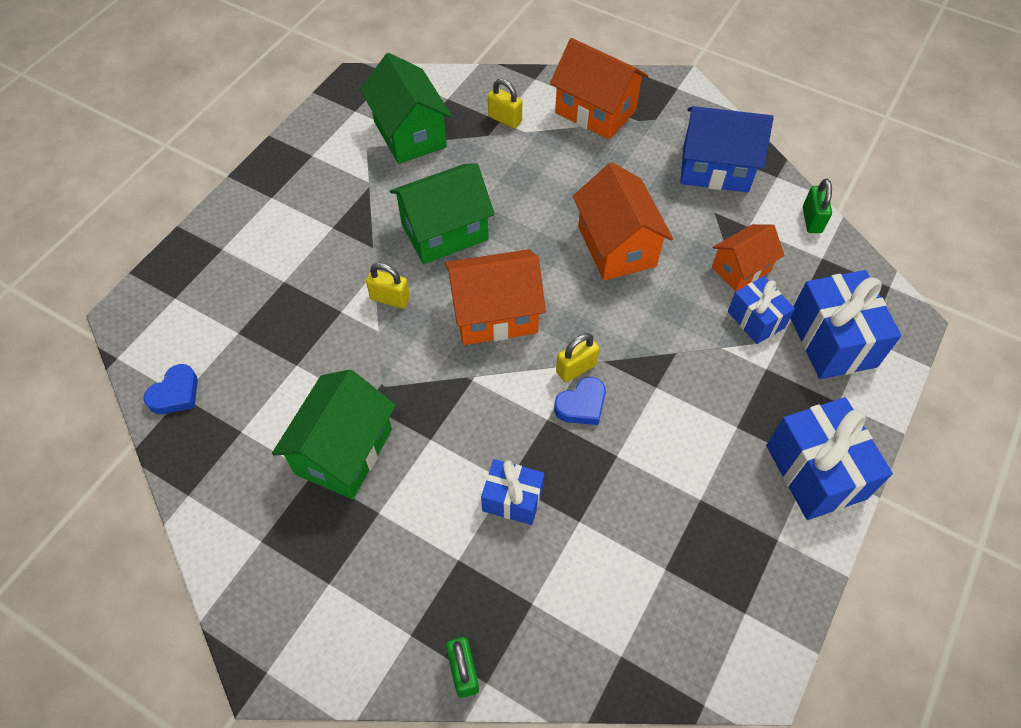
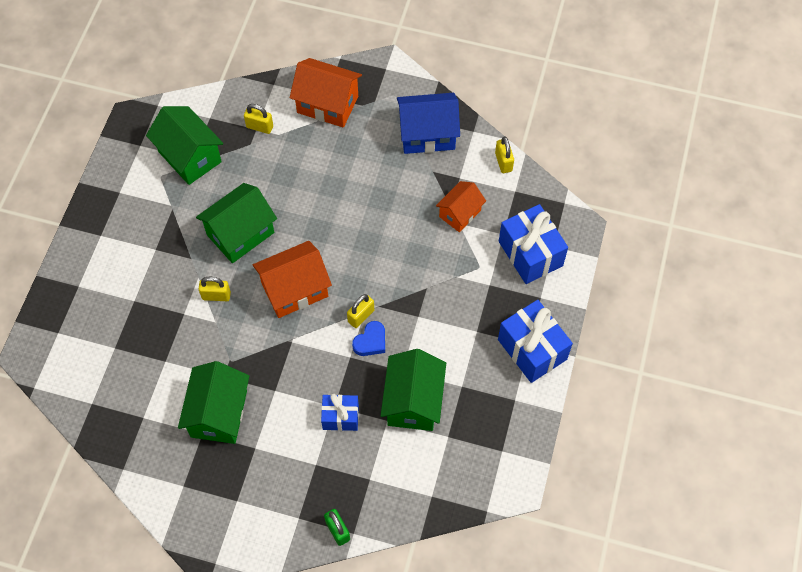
camera: 15 degrees left, 5 degrees up
(175, 394) = (87, 403): blue heart -> none
(616, 246) = (368, 216): orange house -> none
(623, 503) = (413, 401): none -> green house
(755, 319) = (476, 250): blue gift -> none
(811, 220) = (503, 162): green padlock -> yellow padlock

